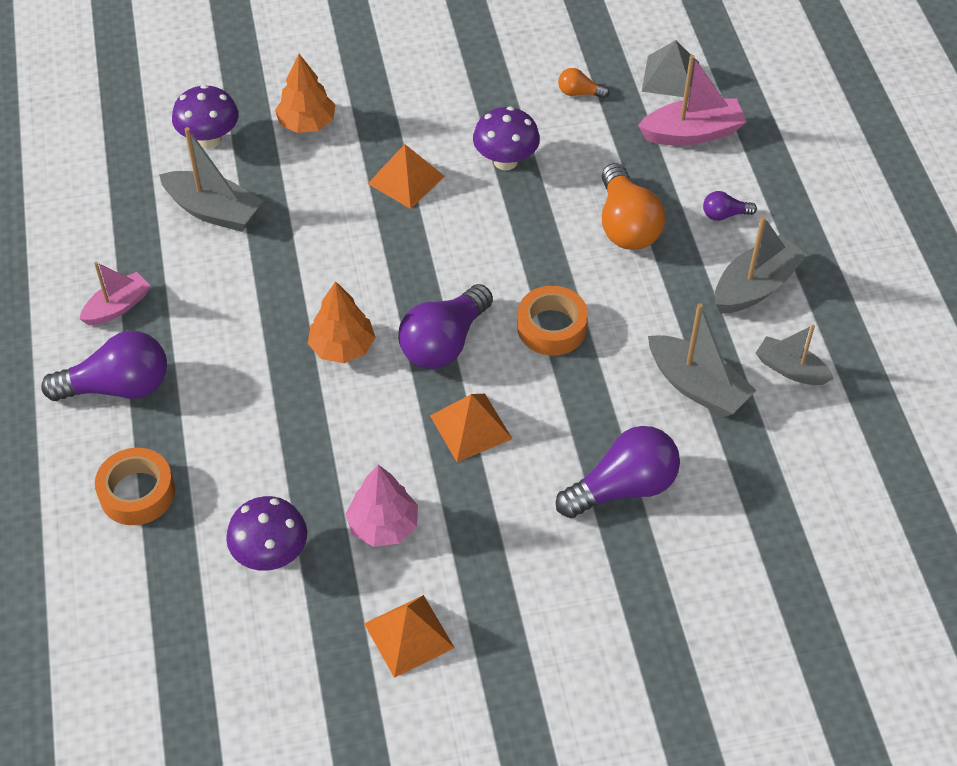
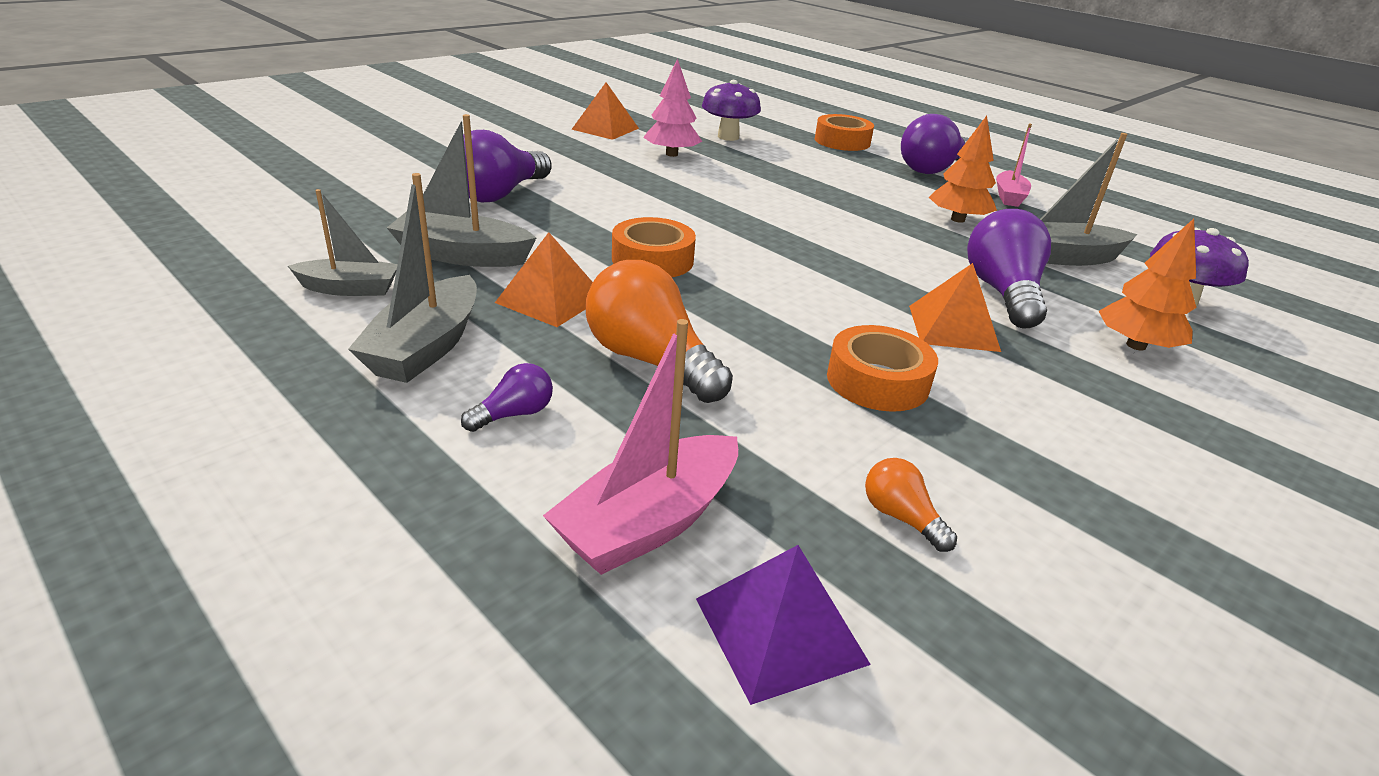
camera: 145 degrees right, 20 degrees down
(342, 347) = (819, 212): orange tree -> orange tree (957, 219)
(444, 343) = (741, 230): purple light bulb -> purple light bulb (1002, 293)
(470, 427) = (661, 197): orange pyramid -> orange pyramid (551, 299)
(505, 161) = (877, 381): purple mushroom -> orange tape
(579, 93) = (901, 517): orange light bulb -> orange light bulb turned 105 degrees counterclockwise
(670, 77) = (780, 630): grey pyramid -> purple pyramid

